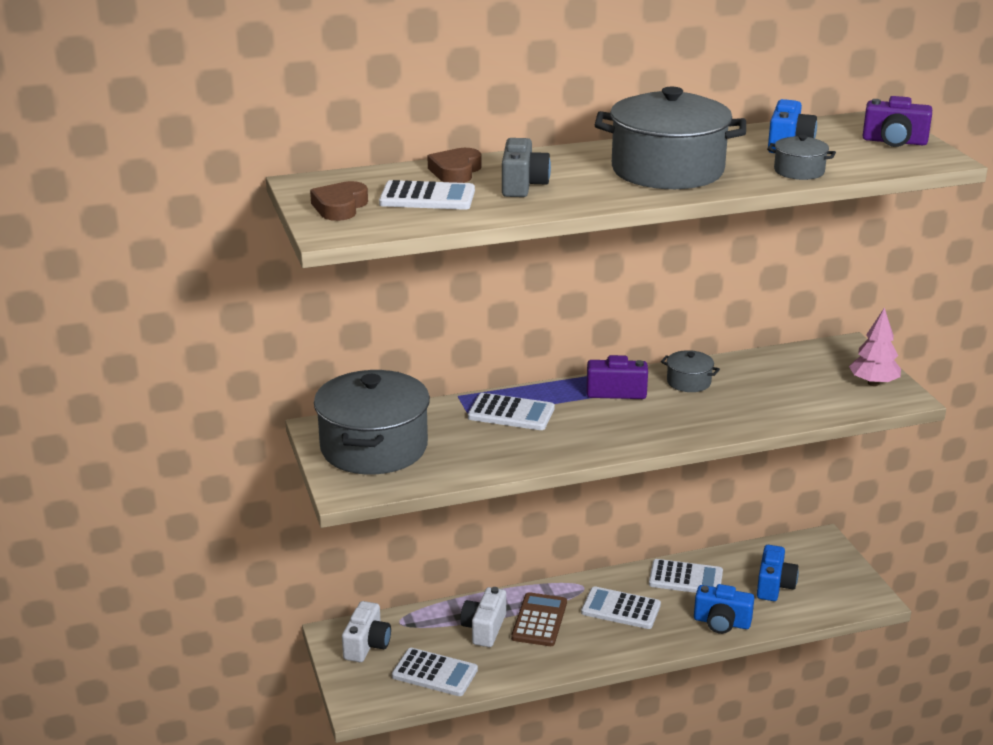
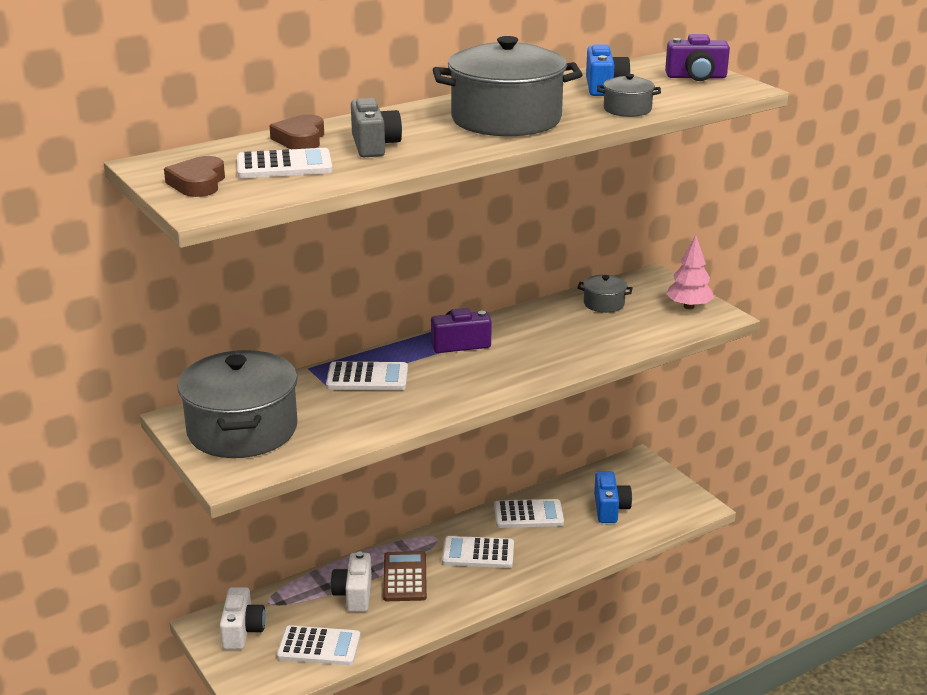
camera: 15 degrees left, 0 degrees up
(688, 382) = (524, 327): grey pot -> grey pot (604, 304)
(721, 622) = (574, 550): blue camera -> none

